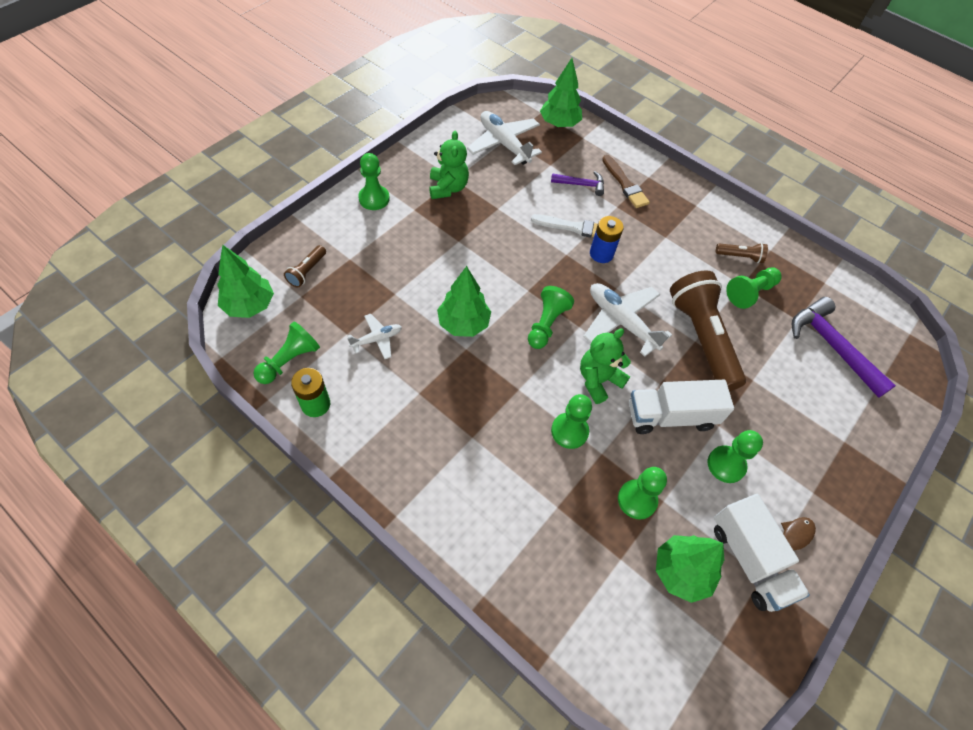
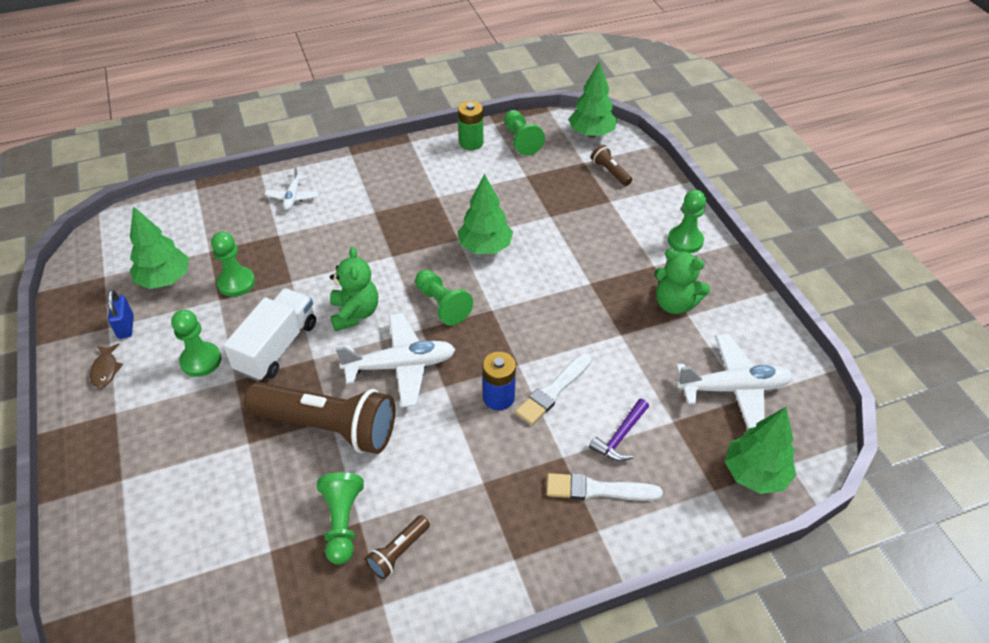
camera: 125 degrees right, 10 degrees down
(377, 339) = (507, 190): white plane -> white plane (293, 197)
(569, 431) = (327, 270): green pawn -> none
(625, 184) = (597, 489): brown brush -> white brush
(749, 560) = (126, 327): white truck -> blue padlock
(831, 346) = (210, 561): purple hammer -> none

